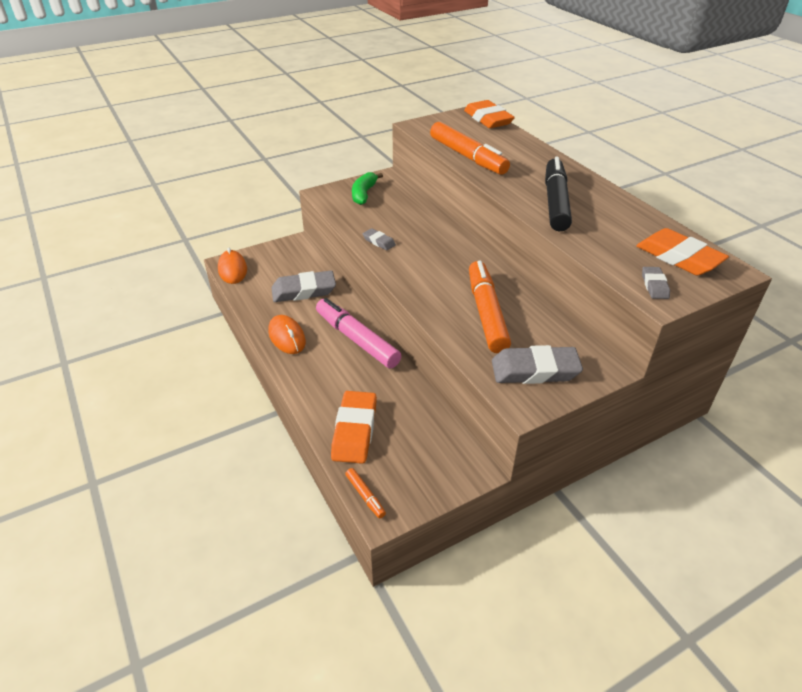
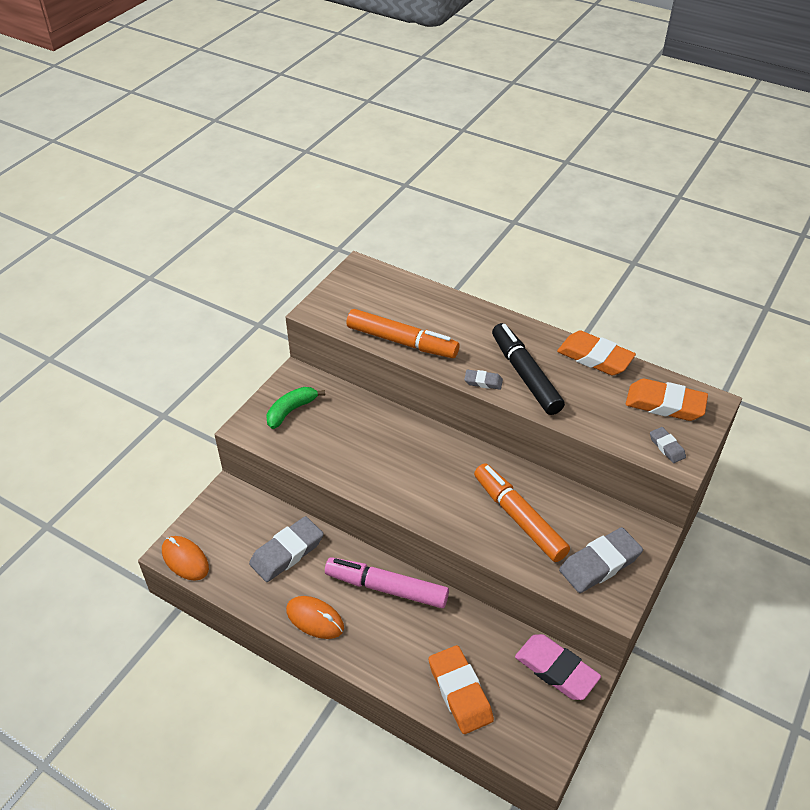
camera: 30 degrees left, 5 degrees up
(364, 194) = (291, 411): green banana -> green banana turned 60 degrees clockwise
(365, 496) = (517, 753): orange marker -> none
(379, 242) = (357, 472): grey eraser -> grey eraser (483, 382)
(451, 453) = (556, 670): none -> pink eraser
(488, 119) = (381, 274): orange eraser -> orange eraser (594, 357)

